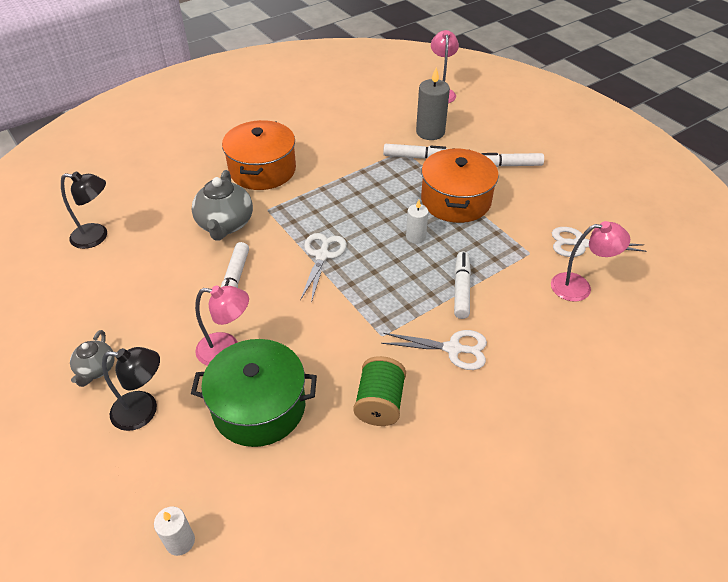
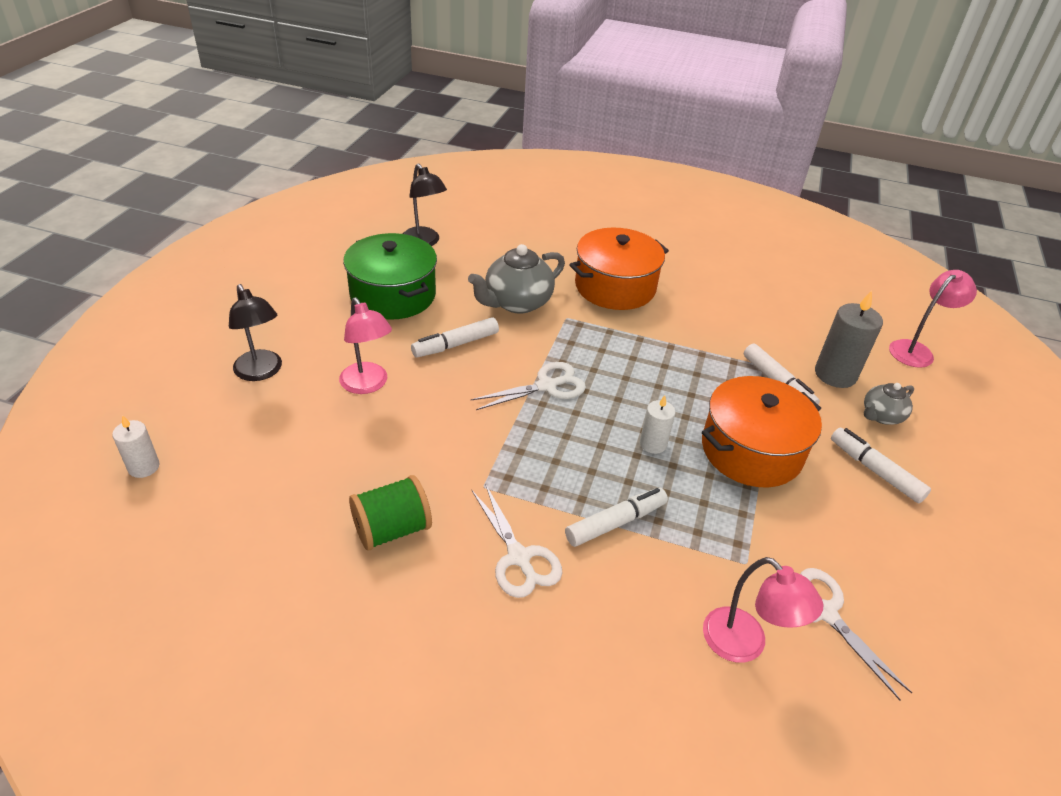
camera: 50 degrees right, 5 degrees down
(96, 369) = (284, 321): grey teapot -> grey teapot (881, 416)
(259, 406) = (320, 441): green pot -> green pot (393, 295)

